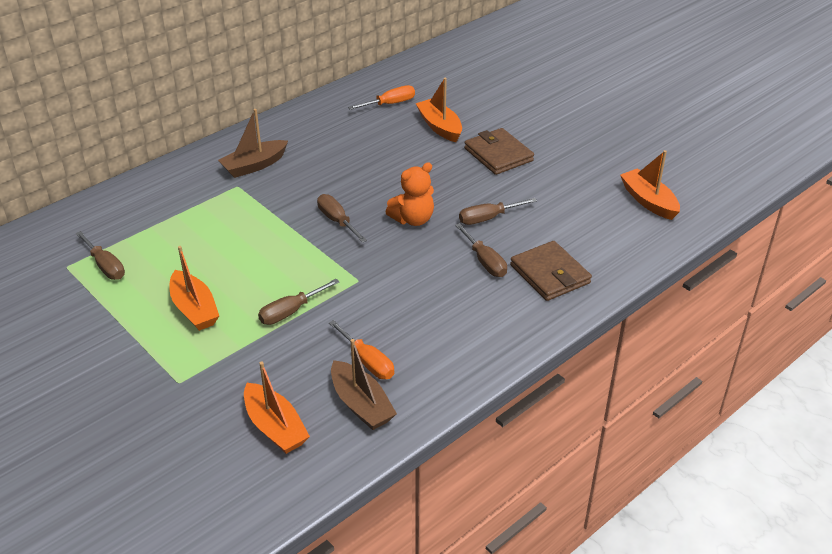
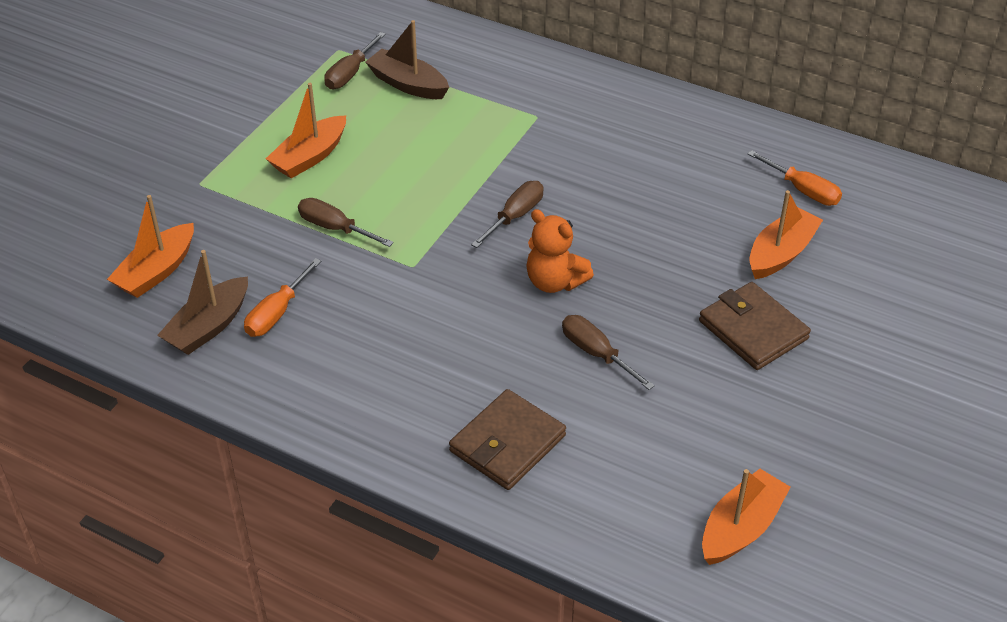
camera: 70 degrees right, 5 degrees up
(254, 165) = (584, 116): brown boat -> brown boat (408, 84)
(485, 261) = (502, 371): brown screwdriver -> none
(498, 155) = (753, 330): brown wallet -> brown wallet turned 75 degrees counterclockwise

